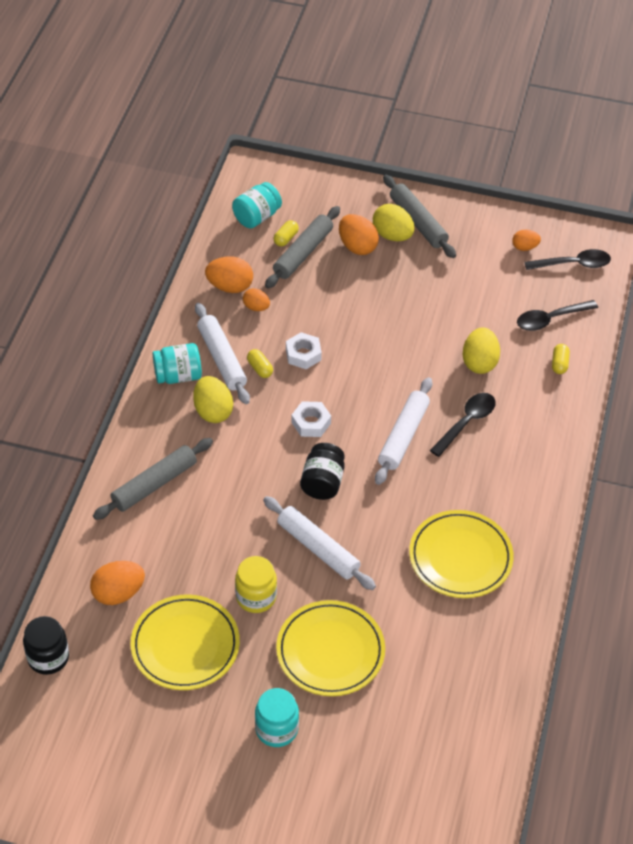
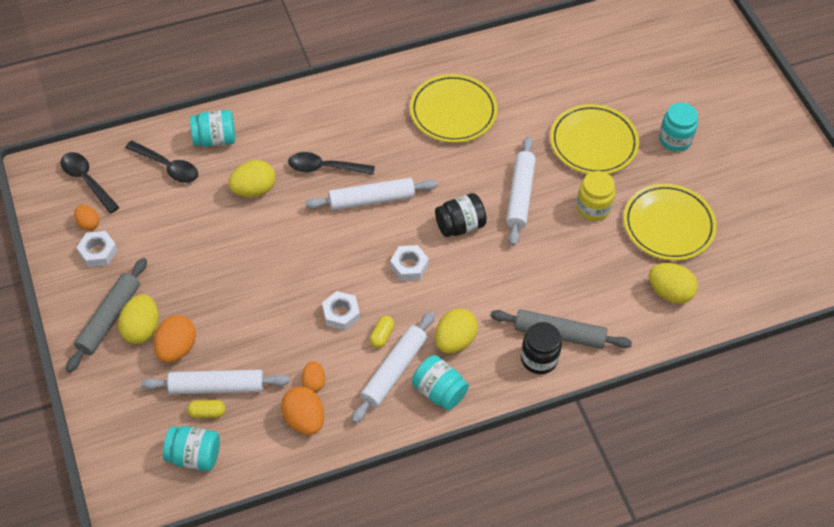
camera: 125 degrees left, 5 degrees up
(48, 657) = (757, 300): black jar -> black jar (539, 359)
(118, 593) = (669, 292): orange egg -> yellow egg
(303, 253) = (217, 386): grey rolling pin -> white rolling pin
(489, 241) = (98, 252): none -> white nut
(559, 364) = (215, 139): yellow capsule -> turquoise jar

